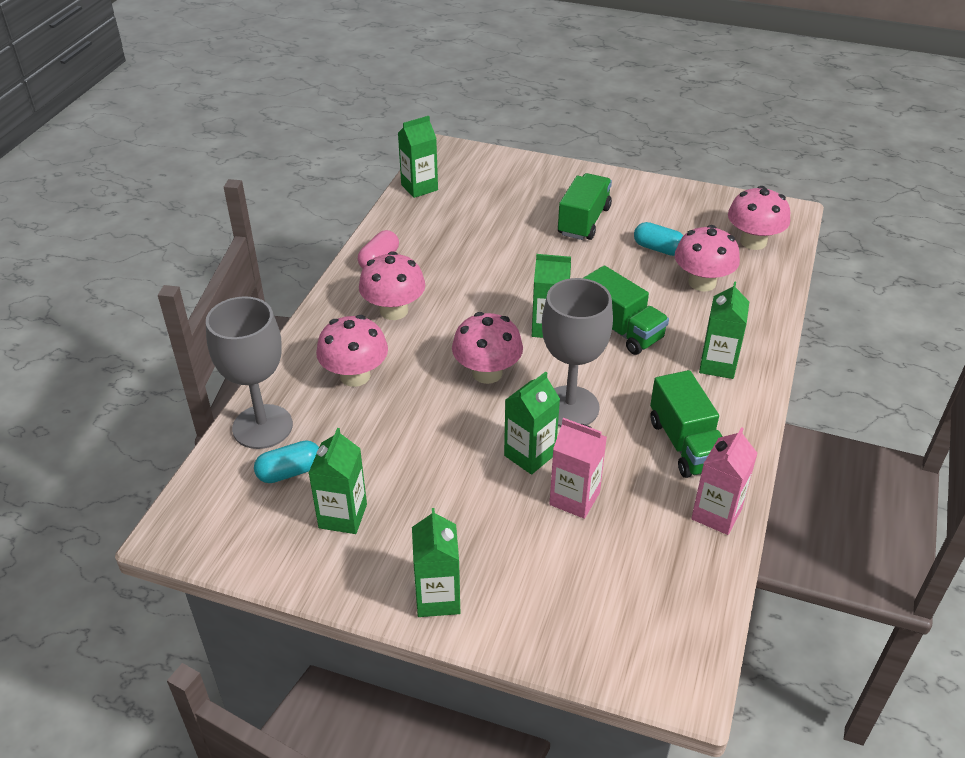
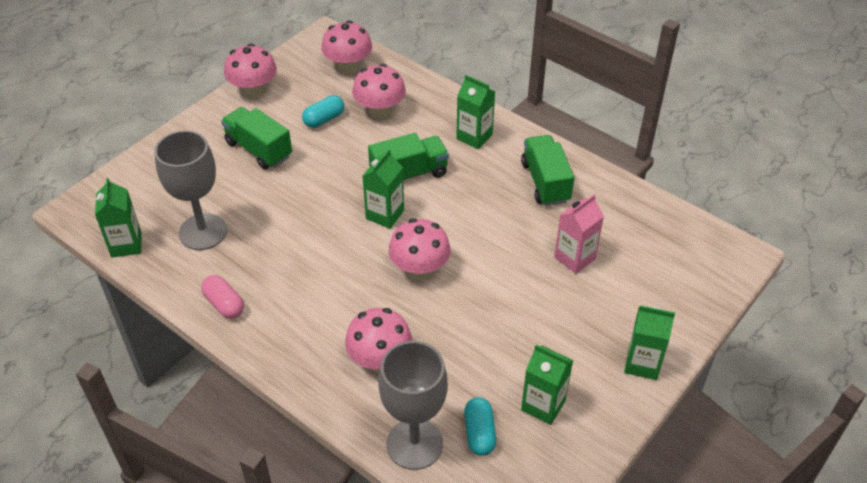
camera: 70 degrees left, 5 degrees up
(394, 311) = (305, 311): pink mushroom -> pink mushroom (254, 90)
(529, 455) = (522, 270): green carton -> none
(570, 407) = (481, 231): grey goblet -> grey goblet (203, 232)
(685, 444) = (545, 182): green truck -> green truck turned 105 degrees counterclockwise
(716, 514) = (613, 190): pink carton -> none

